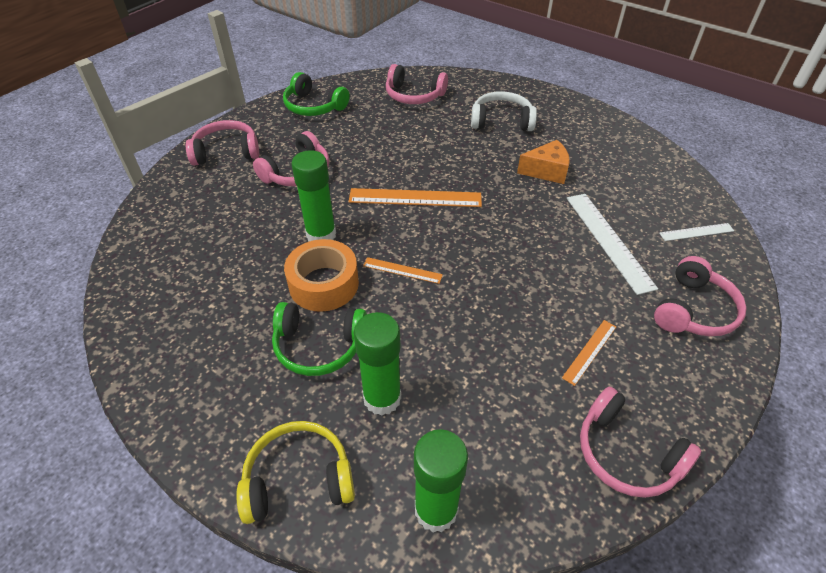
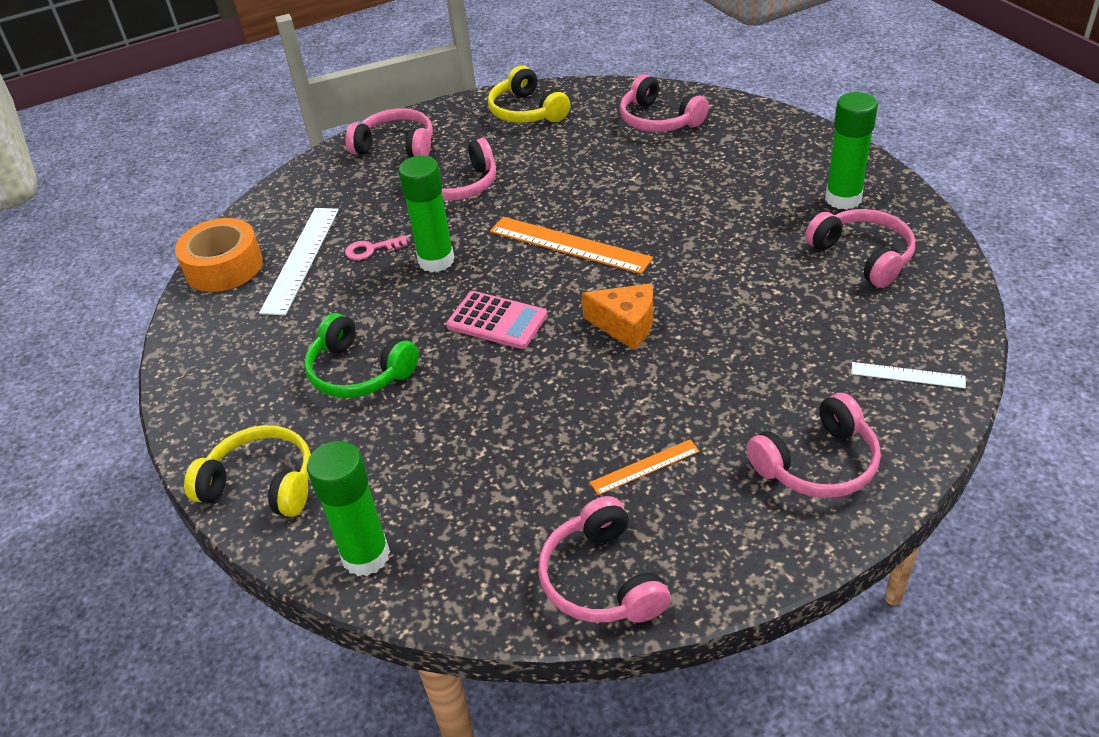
camera: 30 degrees right, 5 degrees down
(260, 239) = (371, 249): none -> pink key
(314, 106) = (527, 111): green headphones -> yellow headphones
(324, 284) = (404, 312): orange tape -> orange tape (224, 266)
(382, 398) = (386, 440): green glue stick -> green glue stick (843, 199)
(402, 270) = (497, 321): orange ruler -> pink calculator
(501, 121) = (749, 175): white headphones -> none
(546, 171) = (760, 251): orange cheese -> orange cheese (625, 325)
(608, 240) = (773, 354): white ruler -> white ruler (301, 259)
(610, 160) = (862, 256): none -> pink headphones

